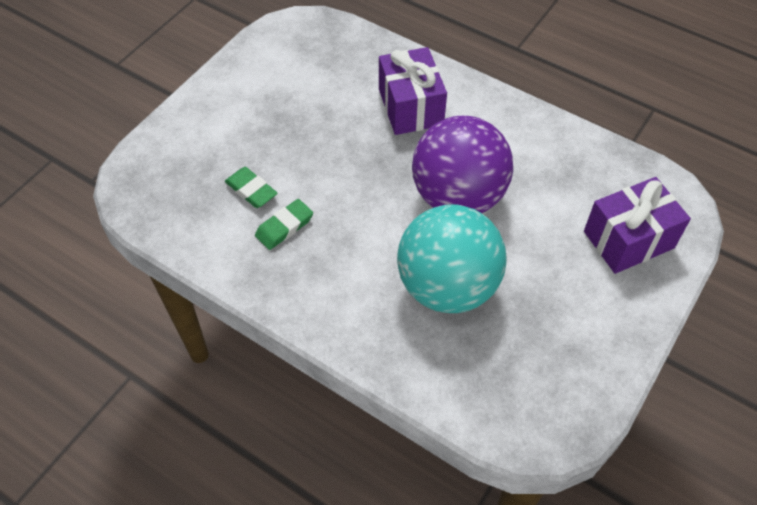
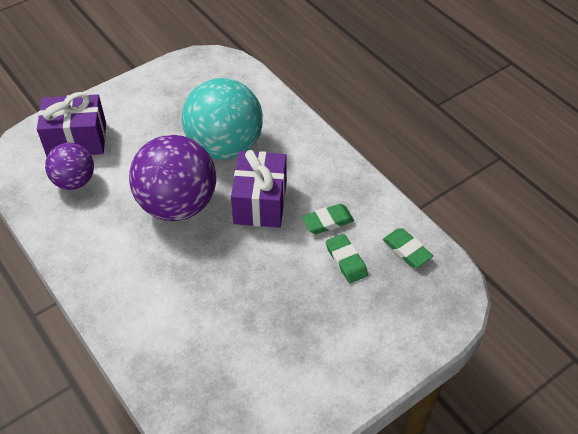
camera: 160 degrees left, 5 degrees down
(188, 220) = (406, 250): none -> green eraser
(410, 107) = (167, 299): purple gift -> purple gift (260, 202)
(587, 189) = (74, 181): none -> purple ball

